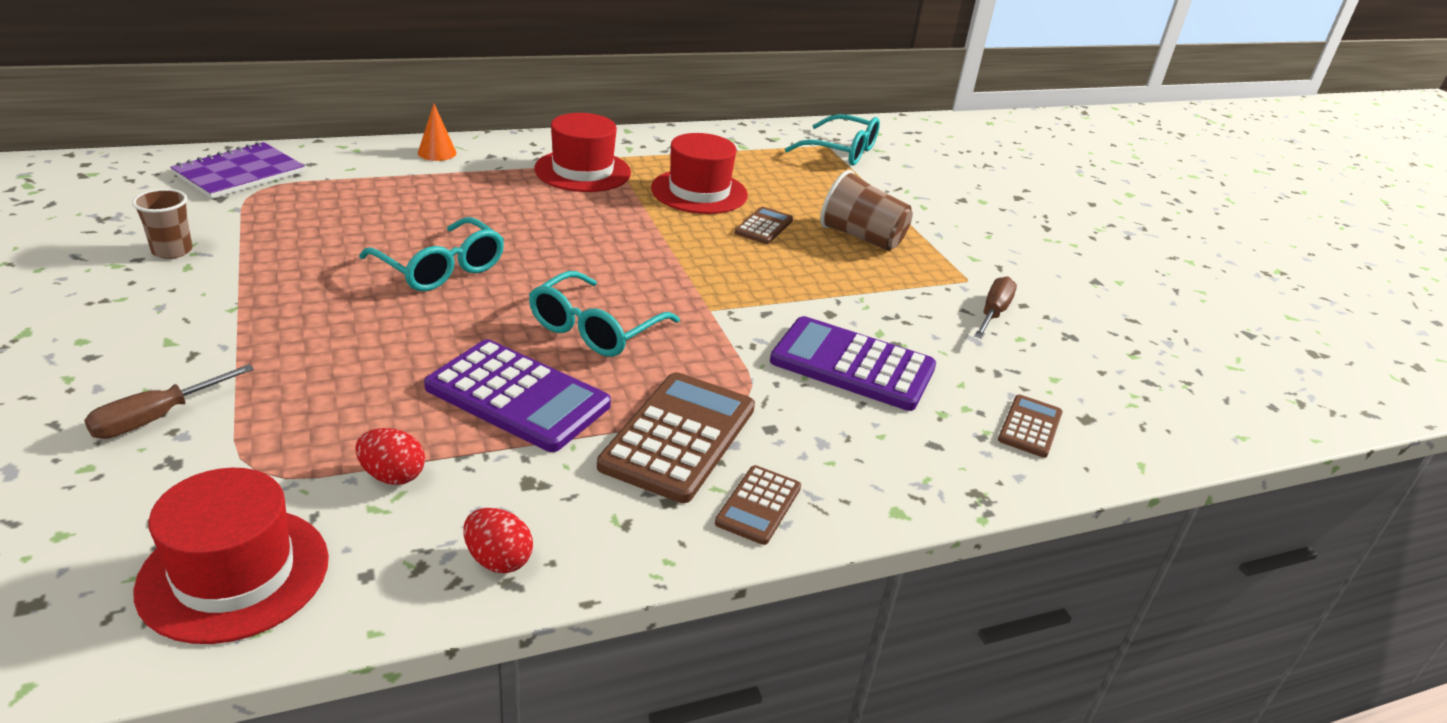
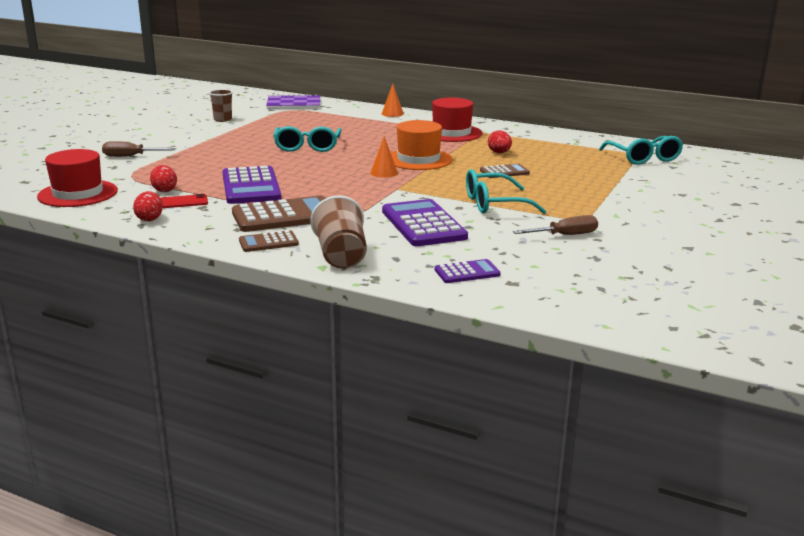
camera: 50 degrees right, 10 degrees down
(477, 487) = (183, 202): none -> red phone
(594, 329) = (327, 179): turquoise glasses -> turquoise glasses (494, 204)
(634, 239) = (418, 159): none -> orange hat
(640, 284) = (384, 173): none -> orange cone
(699, 192) = (499, 153): red hat -> red egg
(861, 237) = (557, 190): brown cup -> brown cup (341, 256)
(1030, 427) = (467, 272): brown calculator -> purple calculator

